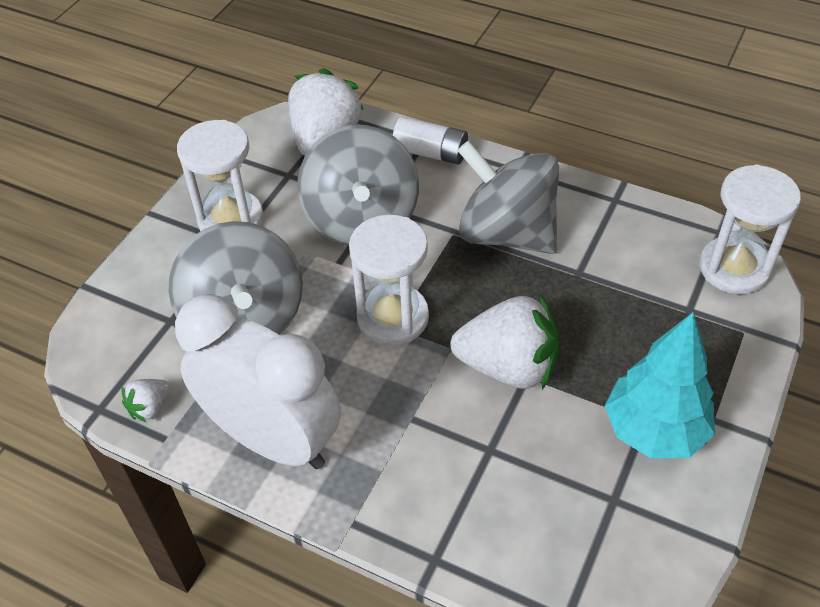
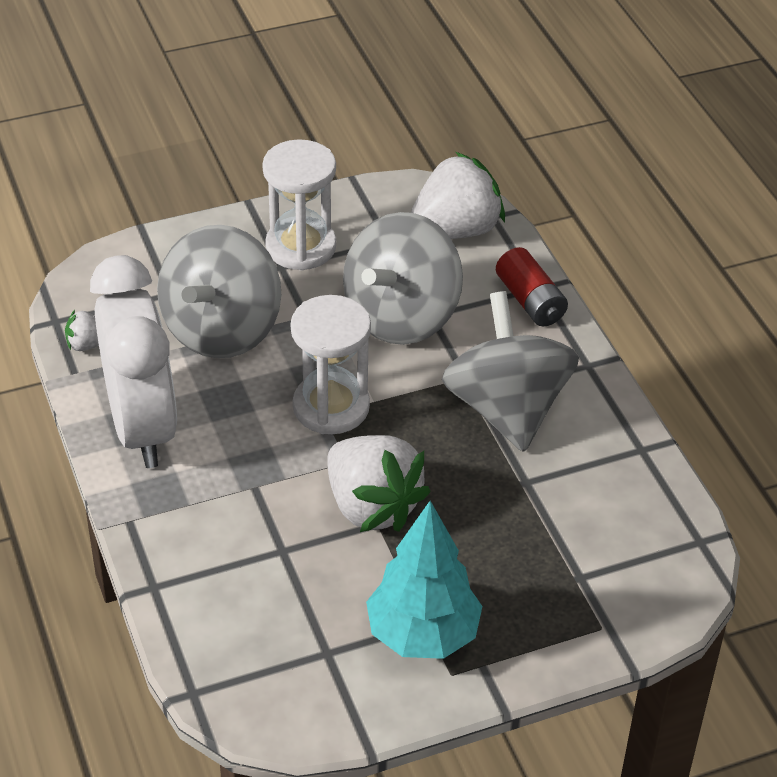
camera: 40 degrees right, 5 degrees down
(431, 153) = (530, 301): white battery -> red battery
(734, 268) = (669, 577): white hourglass -> none

